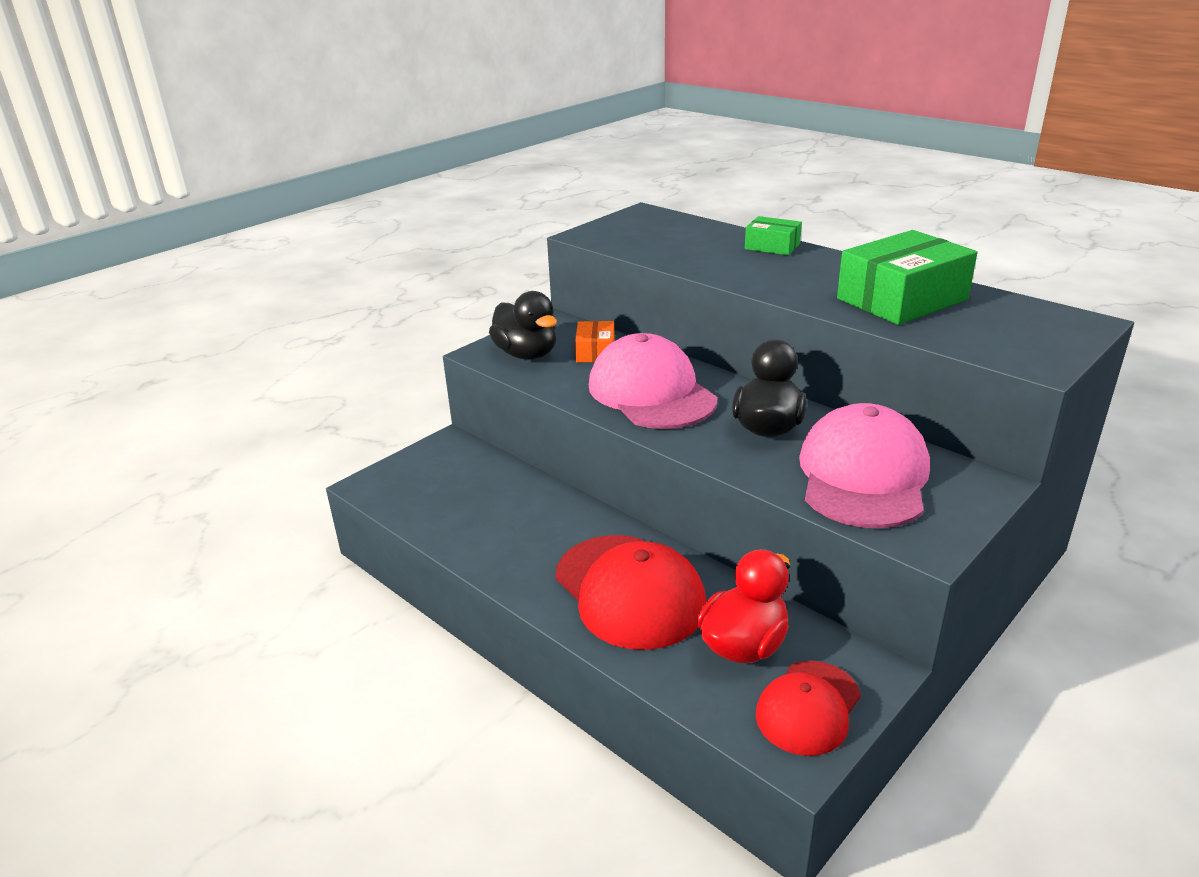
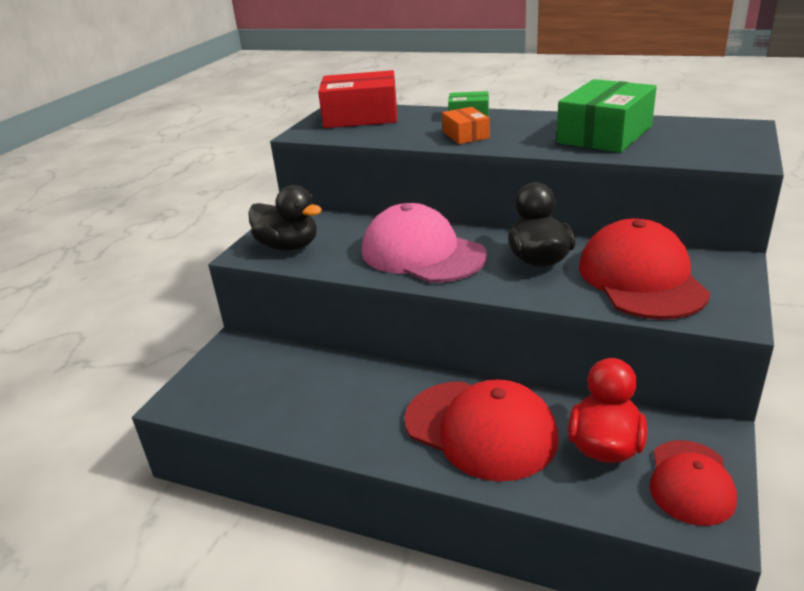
camera: 20 degrees left, 0 degrees up
(595, 352) = (348, 231): orange box -> orange box (465, 135)
(657, 226) = (361, 116): none -> red box
(863, 475) = (641, 278): pink cap -> red cap

